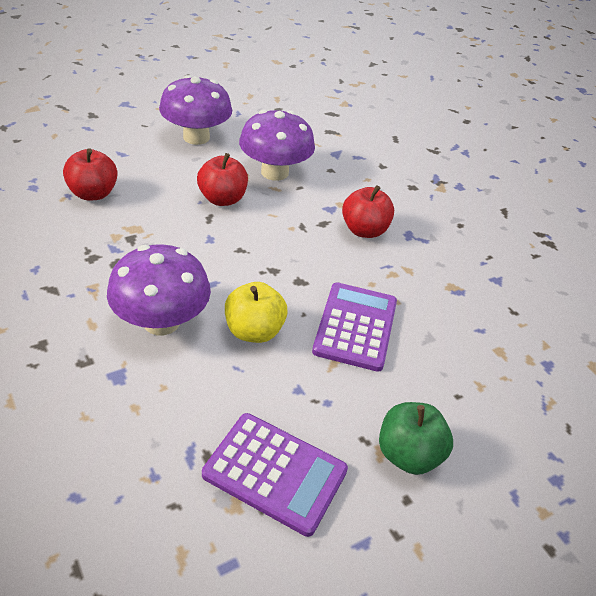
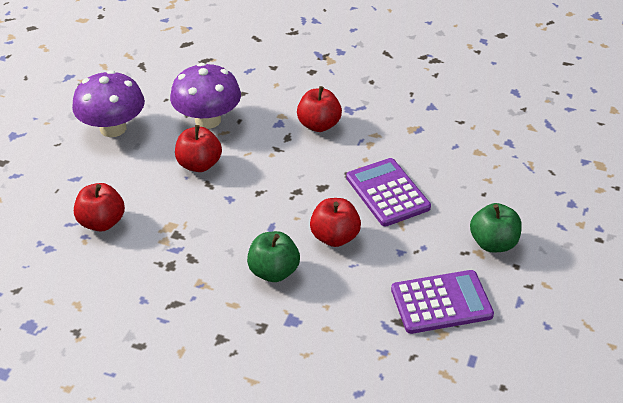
camera: 35 degrees left, 0 degrees up
(161, 321) = (273, 271): purple mushroom -> green apple
(254, 331) = (335, 237): yellow apple -> red apple

